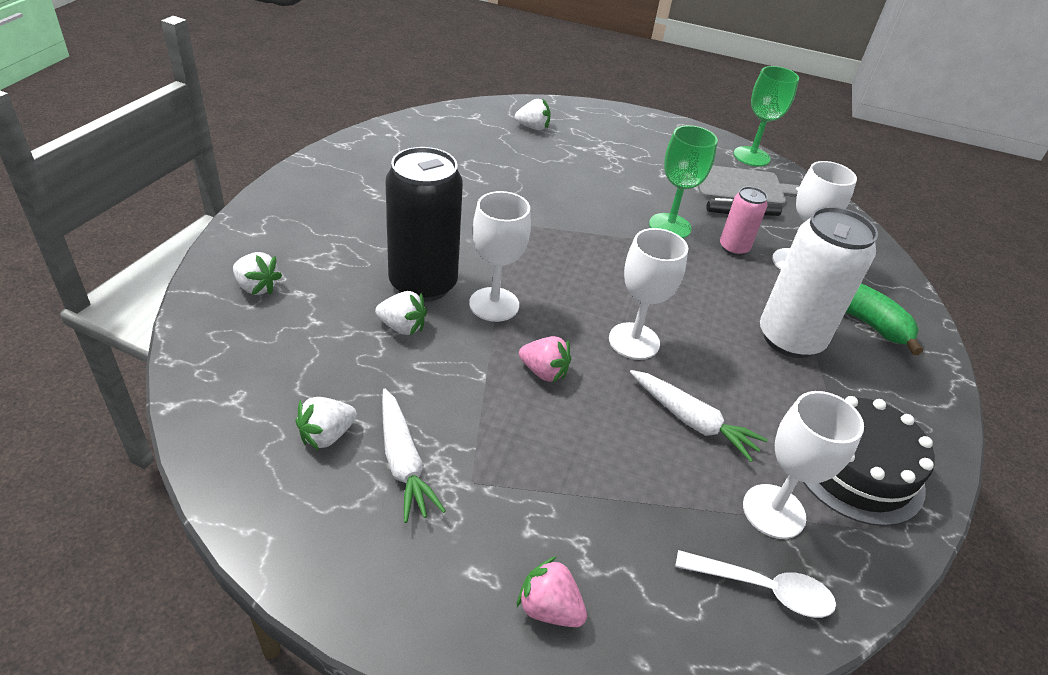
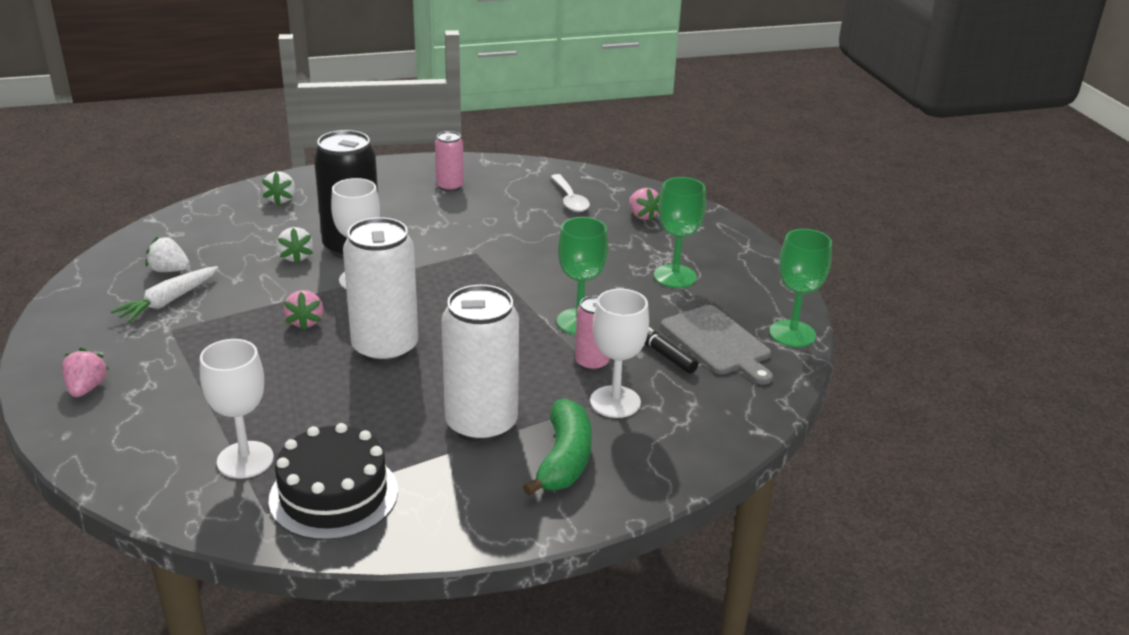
camera: 60 degrees right, 10 degrees down
(368, 182) = (450, 186): none -> pink can
(533, 127) = (642, 216): white strawberry -> pink strawberry
(634, 341) = (385, 348): white goblet -> white can
(638, 159) = (675, 276): none -> green goblet
(692, 421) = (314, 398): white carrot -> none
(763, 589) = (161, 471): white spoon -> white spoon (570, 200)

